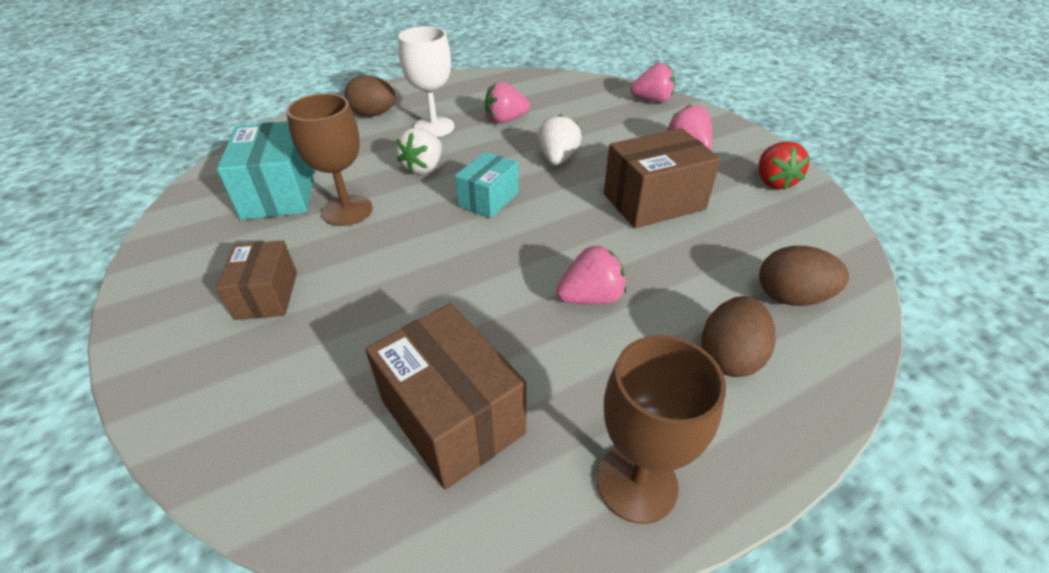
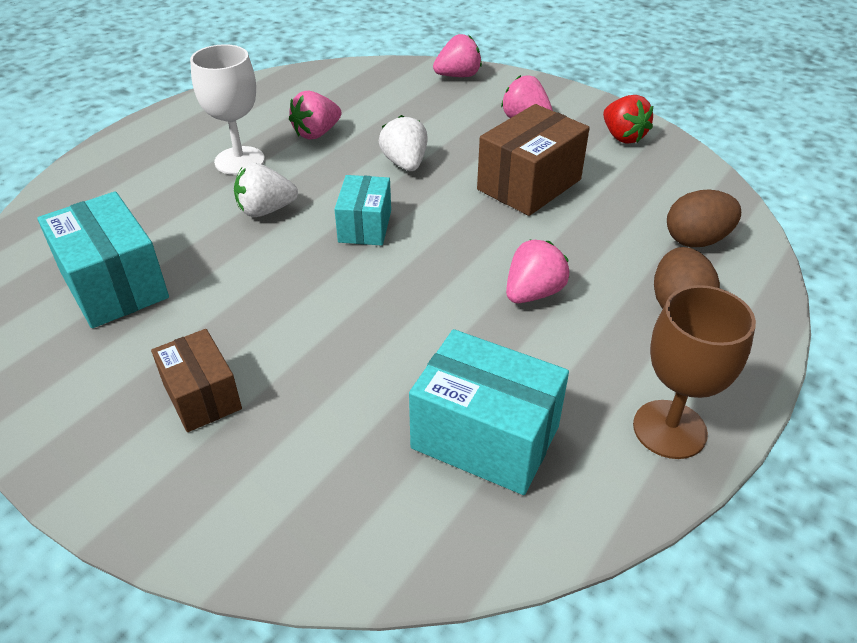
camera: 25 degrees left, 0 degrees up
(347, 210) = (216, 281): brown goblet -> none
(373, 114) = (151, 162): brown egg -> none
(424, 167) = (266, 210): white strawberry -> white strawberry turned 75 degrees clockwise
(452, 416) = (485, 437): brown box -> turquoise box

